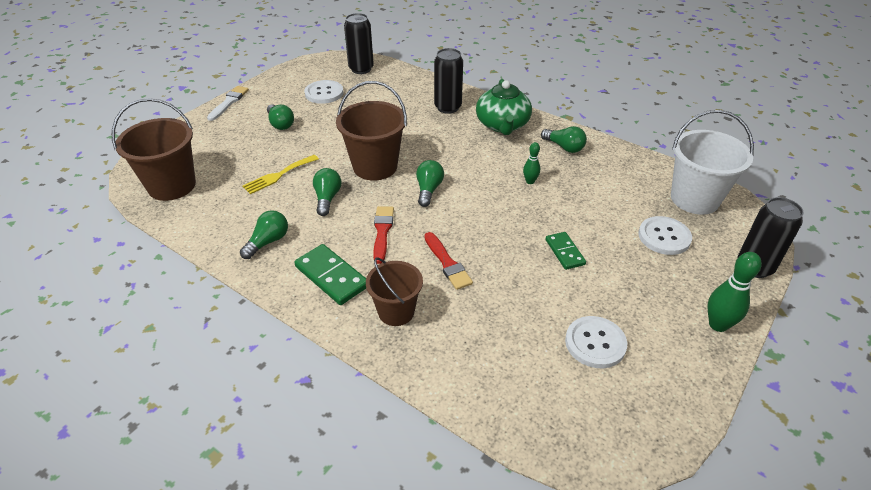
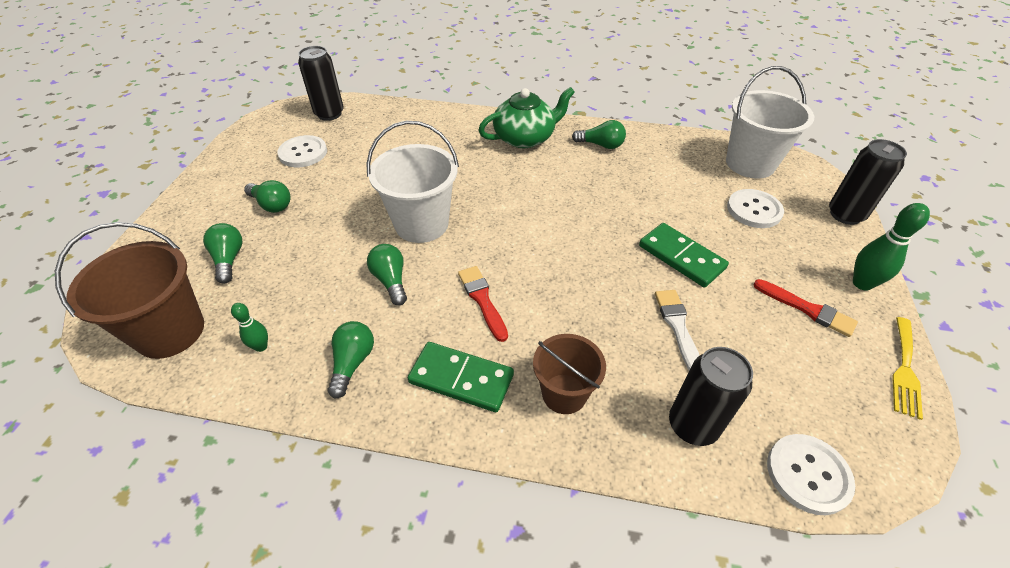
camera: 25 degrees left, 5 degrees up
(229, 102) = (184, 195): white brush -> white brush (677, 327)
(278, 175) = (310, 271): yellow fork -> yellow fork (904, 370)
(375, 166) = (421, 224): brown bucket -> white bucket
(428, 190) = (499, 233): green light bulb -> green light bulb (229, 259)
(447, 263) = (578, 312): red brush -> red brush (807, 309)
(448, 107) = (456, 133): black can -> black can (692, 425)
(502, 125) = (525, 138): green teapot -> green teapot turned 90 degrees counterclockwise
(530, 181) = (595, 191): green bowling pin -> green bowling pin (261, 346)
(565, 252) = (681, 257): green domino -> green domino, size x1.57
(595, 343) = (780, 347): white button -> white button (808, 474)

